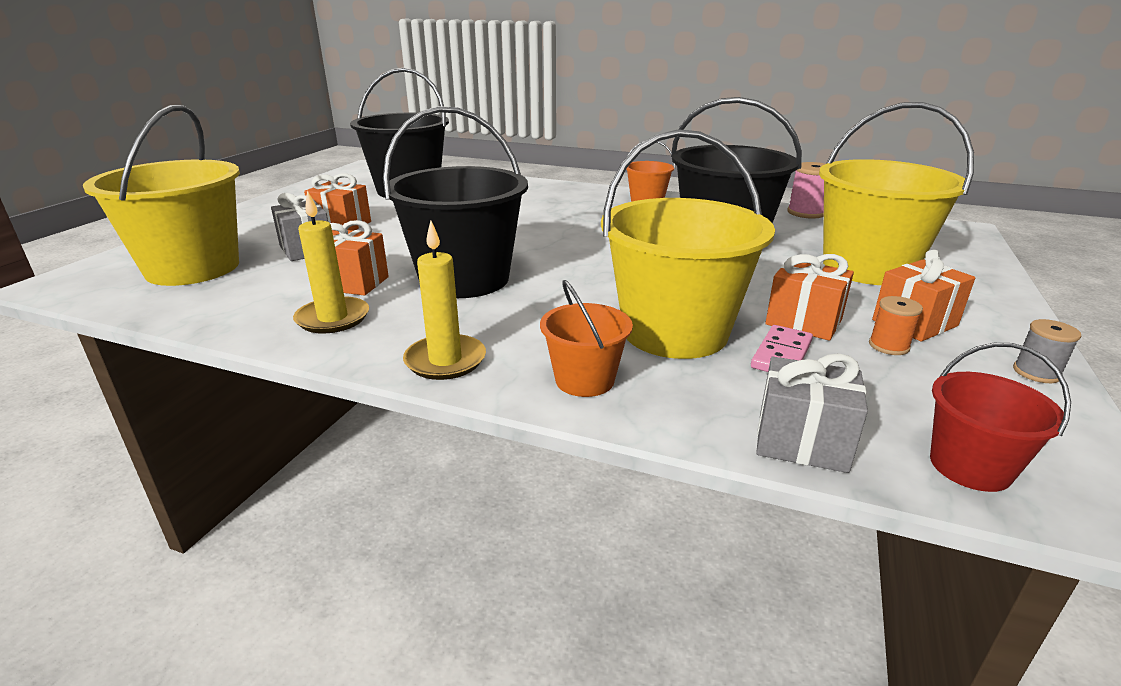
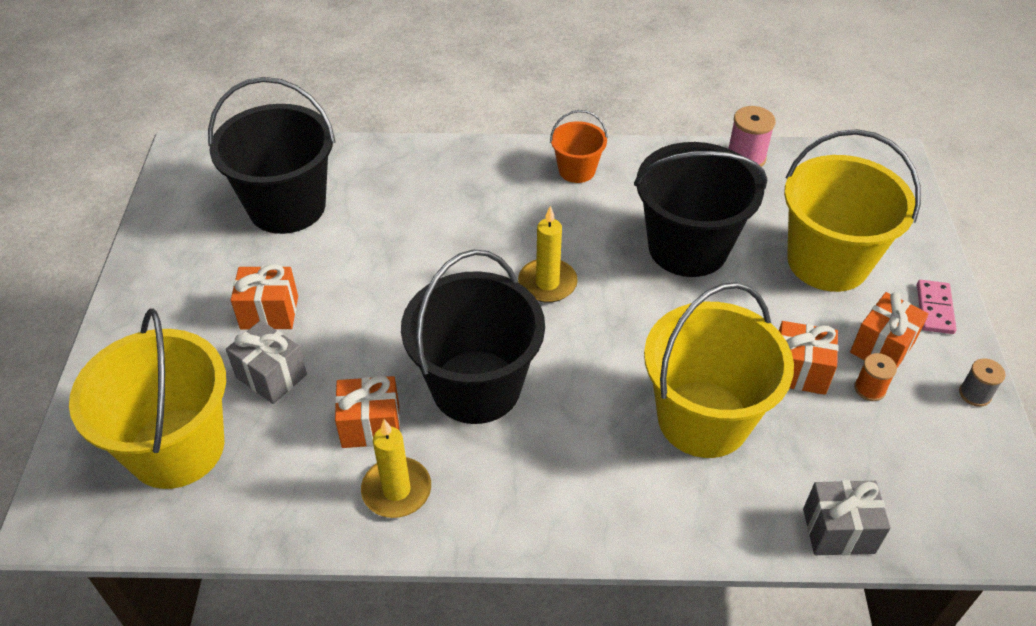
camera: 20 degrees left, 20 degrees up
(445, 360) = (538, 519): yellow candle -> yellow candle (547, 283)
(584, 380) = (662, 509): orange bucket -> none
(781, 354) = (795, 426): pink domino -> pink domino (934, 309)
(970, 466) = (945, 521): red bucket -> none

